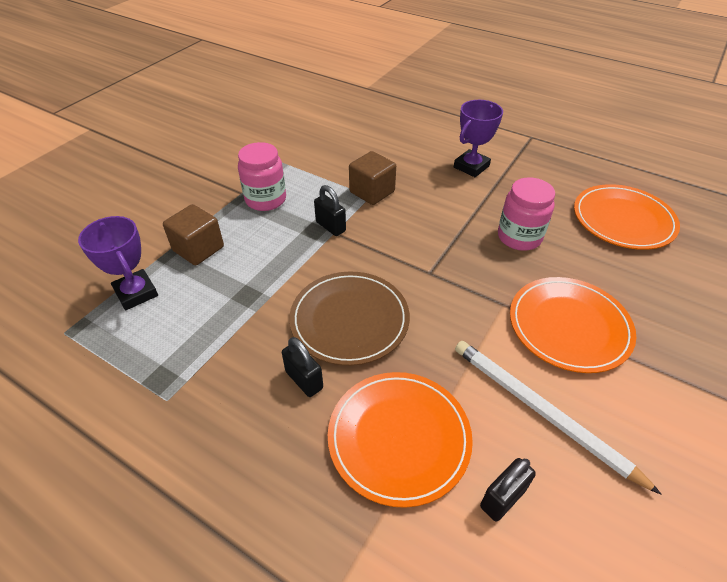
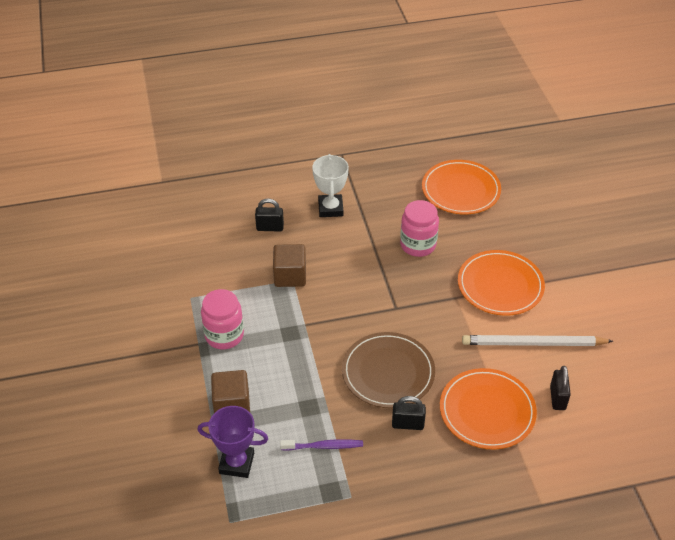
camera: 45 degrees left, 0 degrees up
(211, 336) = (324, 446): none -> purple toothbrush
(330, 226) = (297, 322): black padlock -> black padlock (270, 227)
(471, 167) = (330, 208): purple trophy -> white trophy

